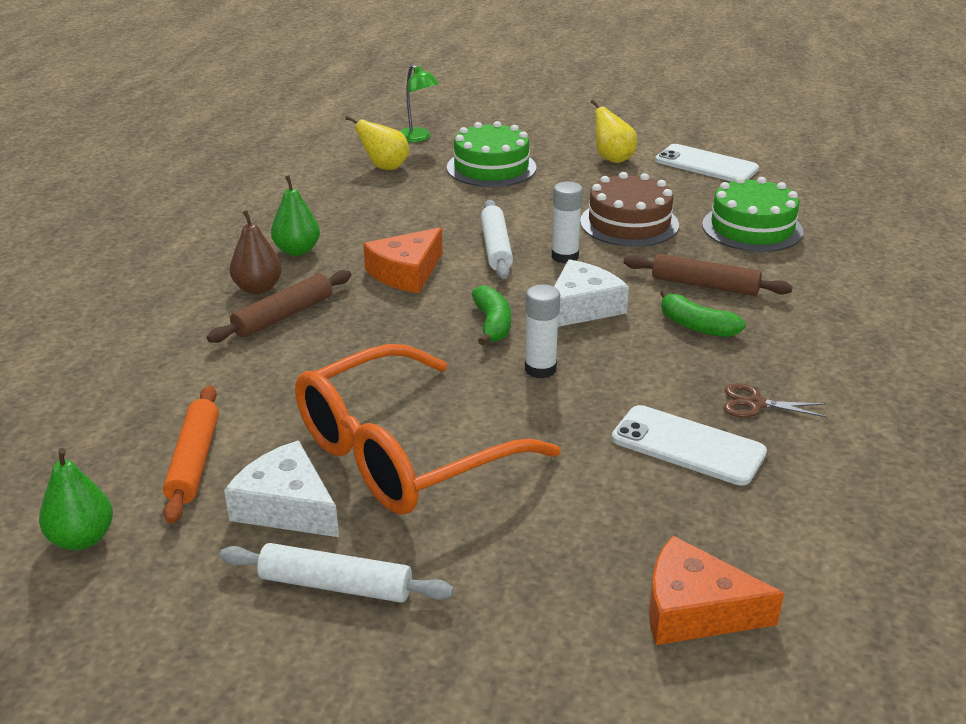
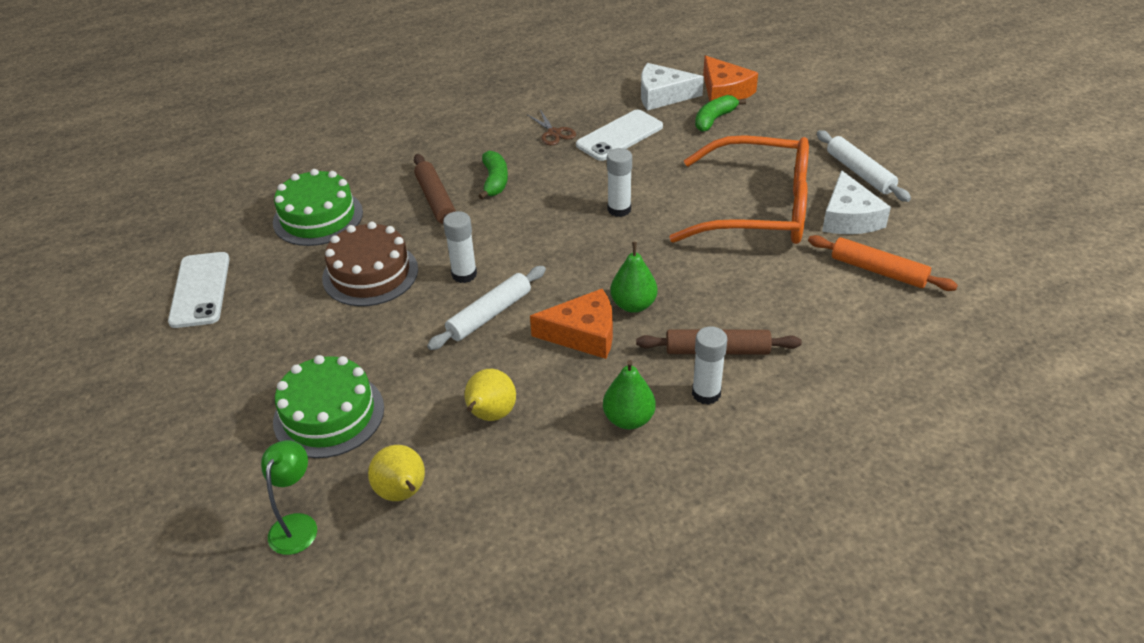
camera: 130 degrees left, 10 degrees up
(82, 539) = (974, 261): green pear -> green pear (633, 305)
(194, 461) = (878, 271): orange rolling pin -> orange rolling pin turned 75 degrees clockwise
(258, 288) = (706, 393): brown pear -> white glue stick
(492, 324) = (597, 253): green banana -> green banana (714, 119)
(582, 307) = (528, 231): white cheese -> white cheese (662, 95)
(612, 159) = (233, 349): yellow pear -> yellow pear (490, 415)
(688, 446) = (619, 136): white phone -> white phone turned 60 degrees clockwise

